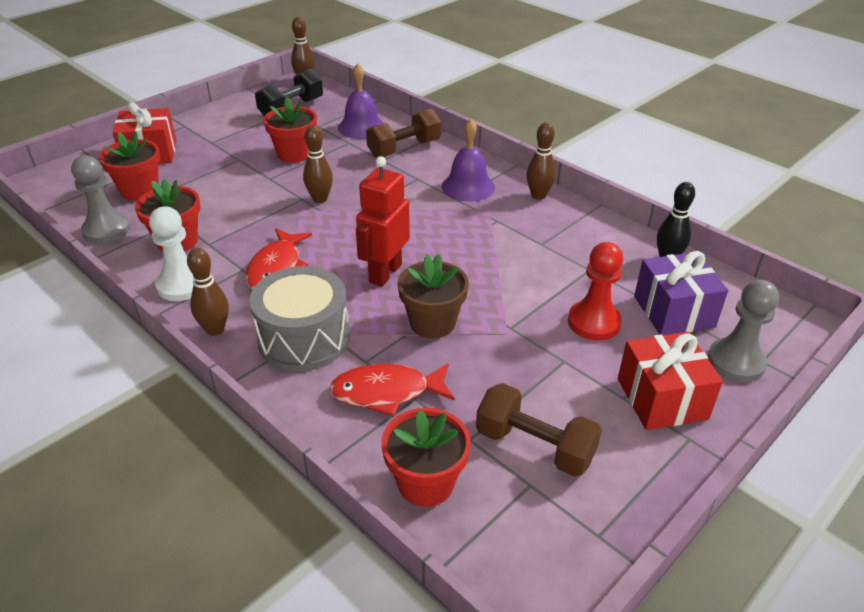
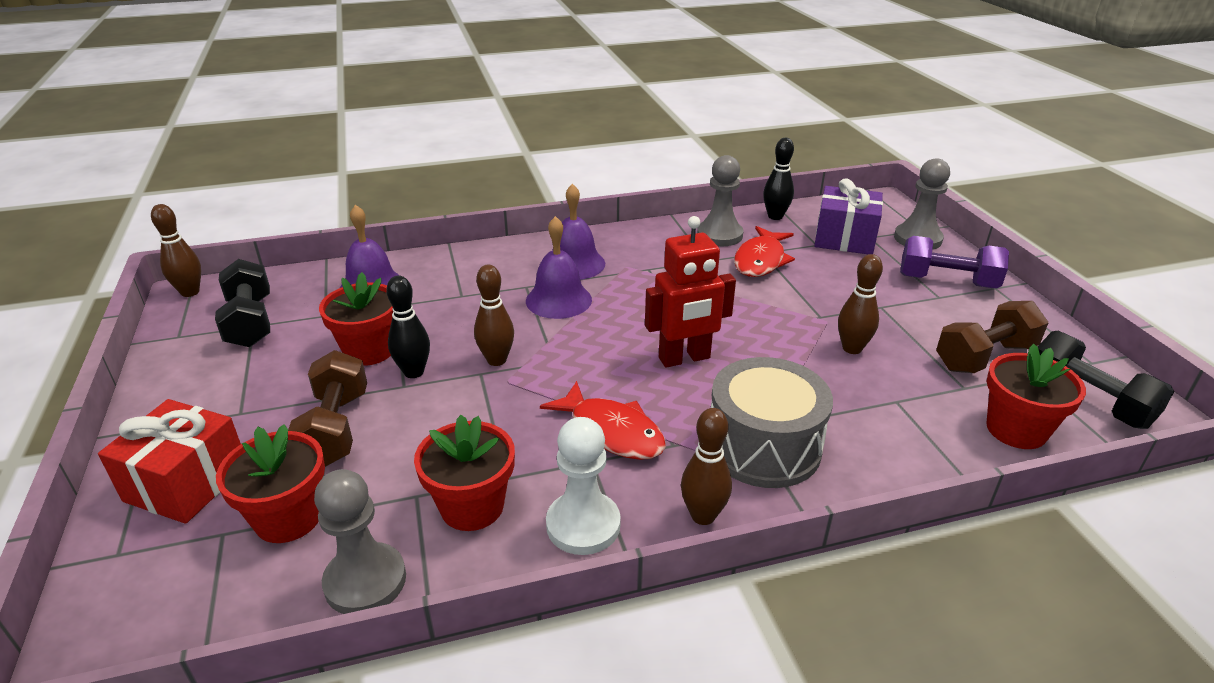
camera: 60 degrees left, 5 degrees down
(285, 176) = (414, 372): none -> black bowling pin
(385, 273) = (684, 358): red robot -> red robot turned 75 degrees counterclockwise
(386, 392) = (881, 415): red fish -> red fish (761, 260)
(404, 149) = (457, 275): brown dumbbell -> brown dumbbell (335, 428)
(412, 197) = (558, 300): none -> purple bell
(432, 323) = (788, 355): brown flower pot -> none
(518, 535) = (1088, 400): none -> black dumbbell
(538, 195) = (629, 235): brown bowling pin -> brown bowling pin (852, 348)
(592, 238) = (719, 235): none -> grey pawn
(593, 322) = (837, 275): red pawn -> none
(662, 398) = (947, 281): red gift -> purple dumbbell

